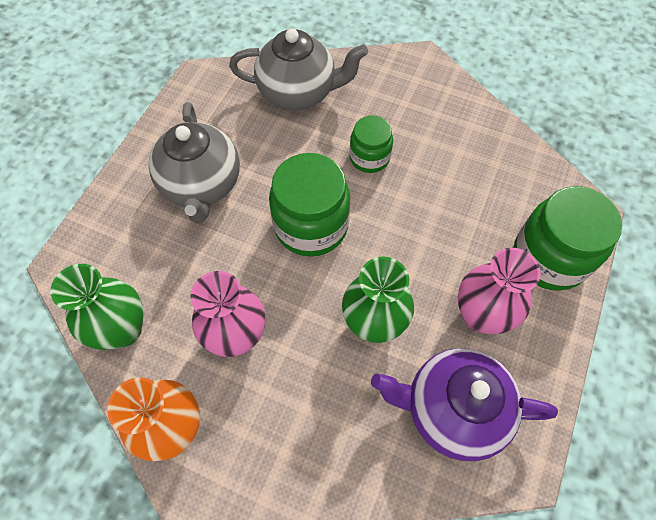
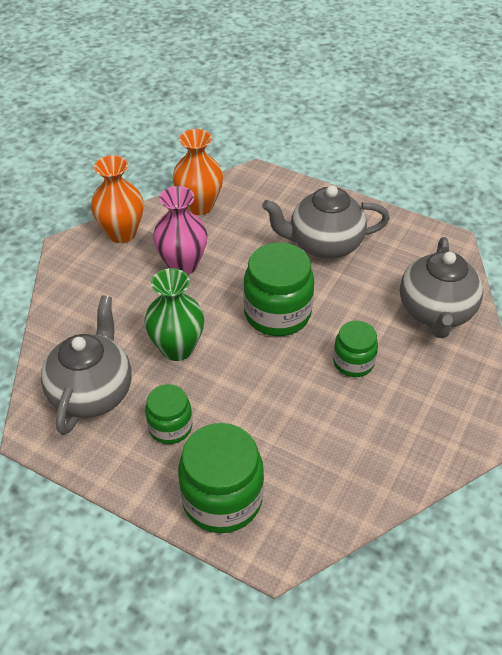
camera: 95 degrees right, 15 degrees down
(123, 329) = (199, 206): green vase -> orange vase
(452, 410) = (92, 392): purple teapot -> grey teapot
(480, 315) = (170, 427): pink vase -> green jar

